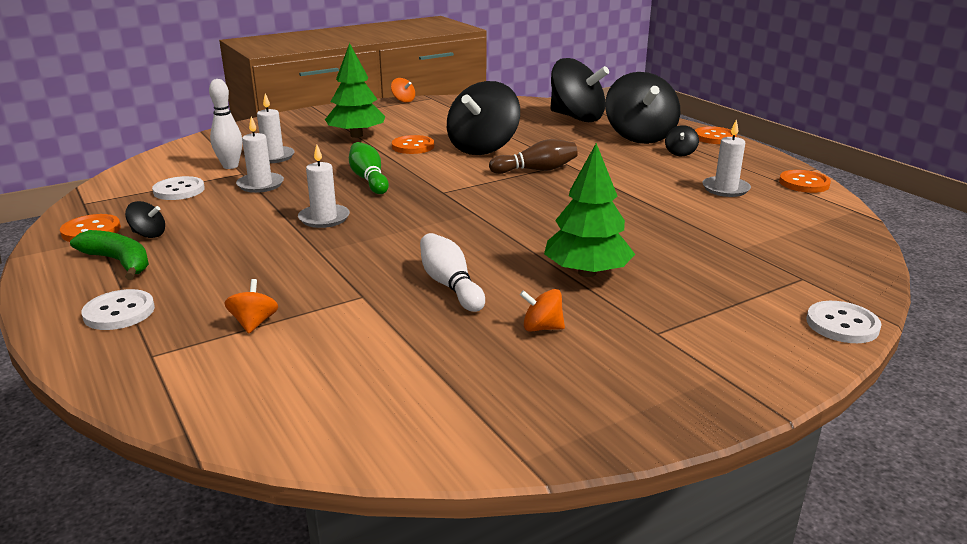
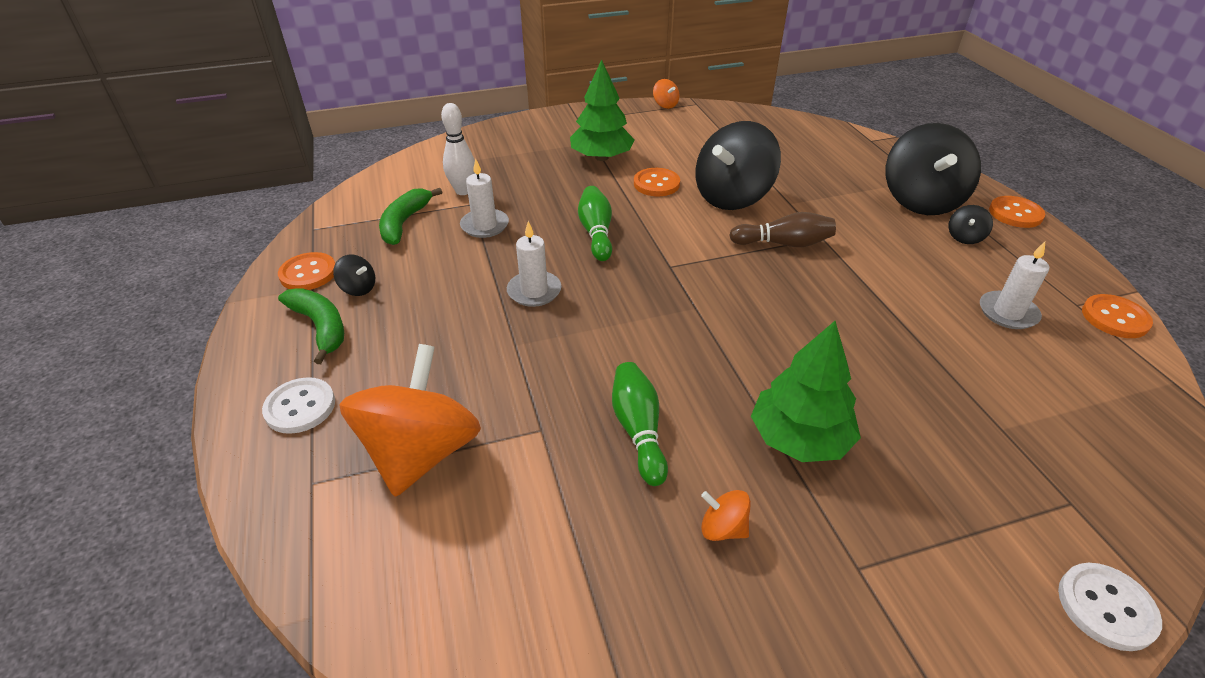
camera: 15 degrees right, 15 degrees up
(179, 190) = (404, 223): white button -> green banana
(254, 323) = (421, 452): orange spinning top -> orange spinning top, size x2.43
(273, 157) = (508, 182): white candle -> none
(450, 285) = (638, 430): white bowling pin -> green bowling pin
(576, 118) = (853, 157): black spinning top -> none

